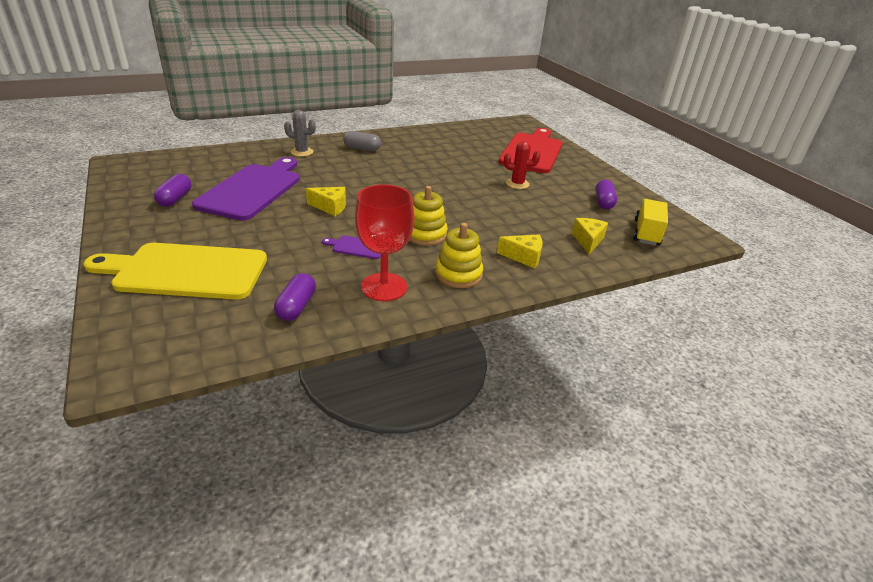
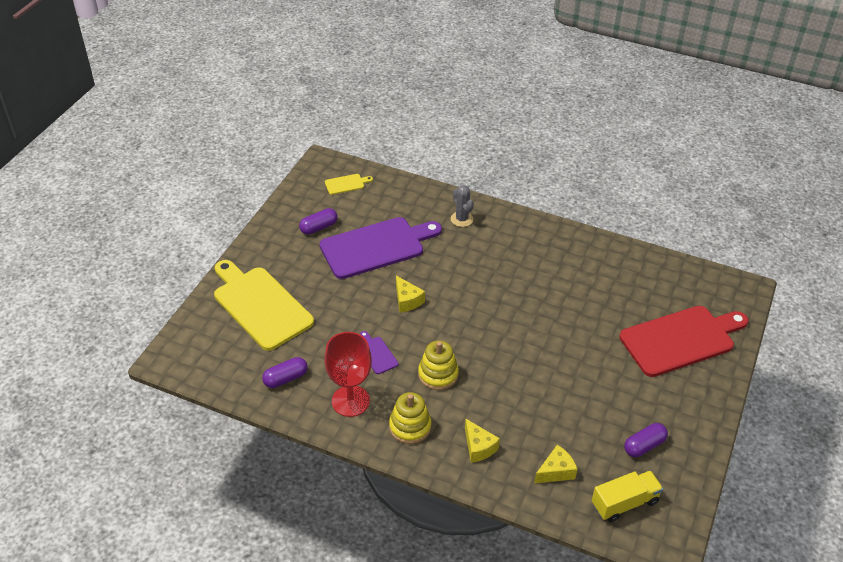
camera: 50 degrees right, 10 degrees up
(164, 167) = (346, 184): none -> yellow cutting board
(362, 149) = (517, 242): grey capsule -> none
(517, 184) = (595, 371): red cactus -> none

